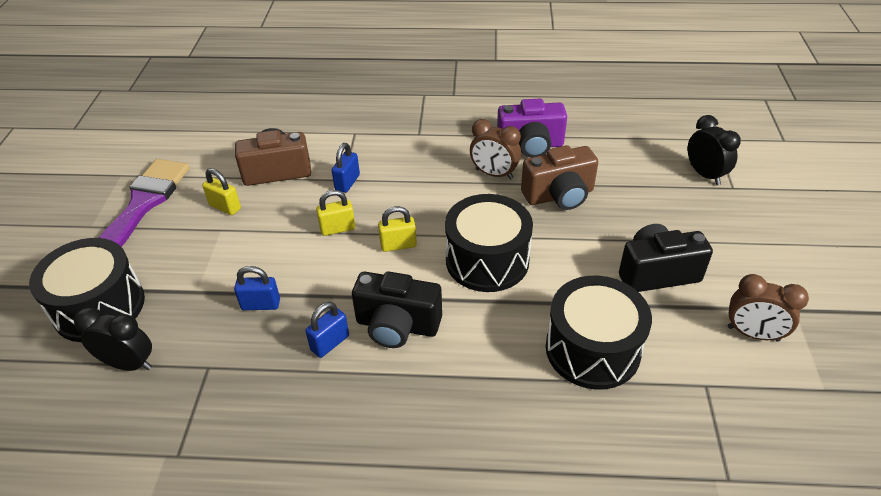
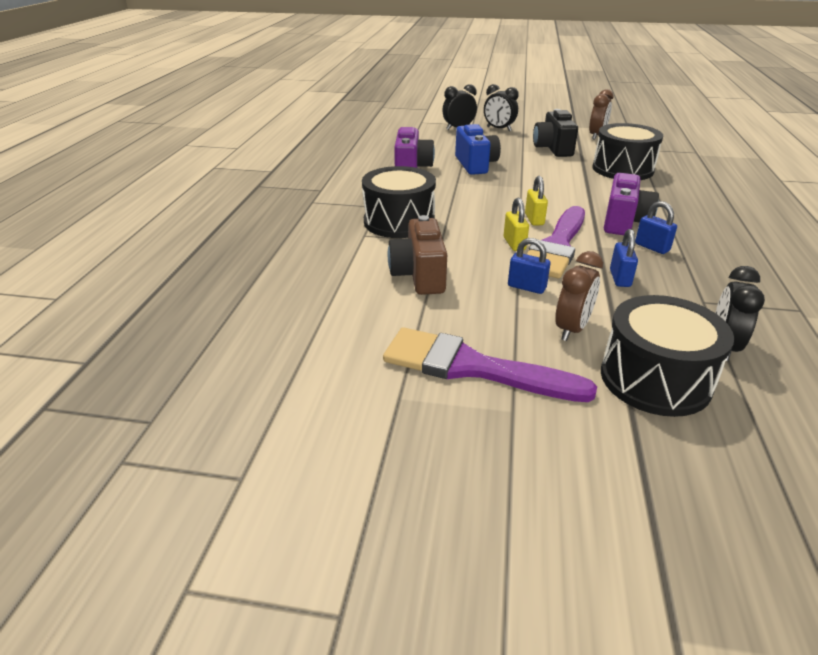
camera: 85 degrees left, 10 degrees down
(225, 207) = (479, 305): yellow padlock -> none
(332, 260) = (556, 246): none -> purple brush
(347, 183) = (447, 239): blue padlock -> blue padlock (526, 287)
(397, 326) = (624, 222): black camera -> purple camera
(487, 260) = (548, 190): black drum -> black drum (399, 221)
(494, 174) = (446, 182): brown clock -> brown clock (572, 329)
(559, 195) = (475, 165): brown camera -> blue camera
(725, 215) = (499, 129): none -> black clock

